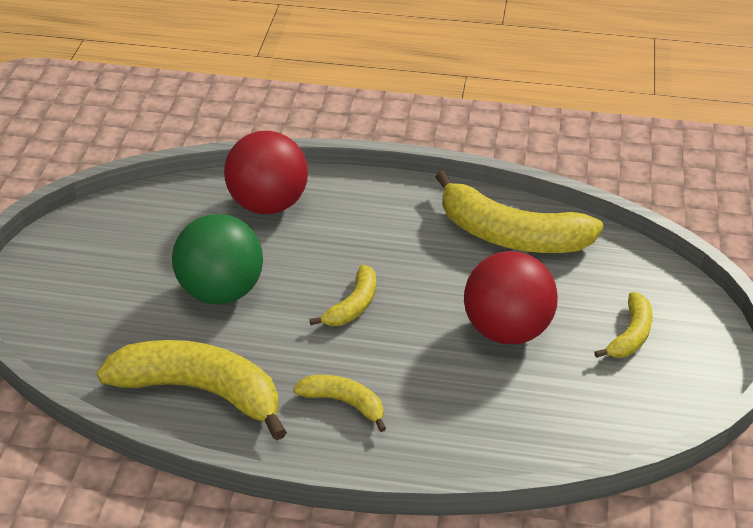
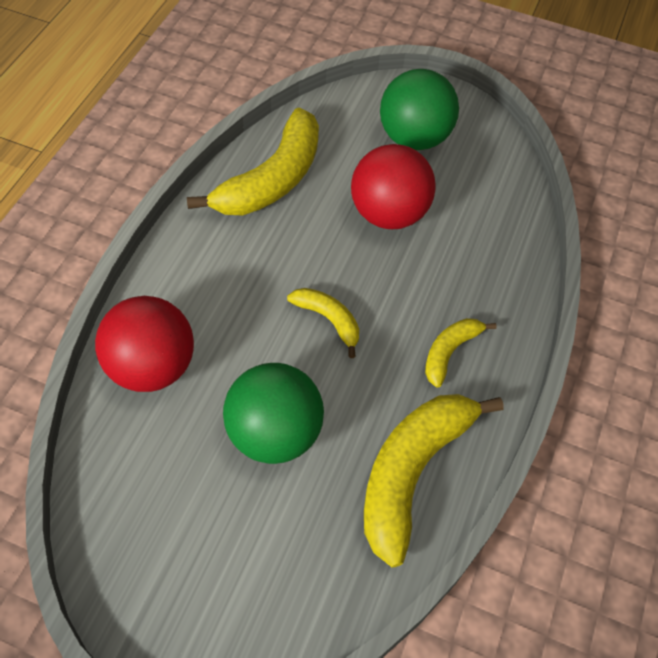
camera: 80 degrees left, 15 degrees up
(630, 335) = (414, 138): yellow banana -> green ball

